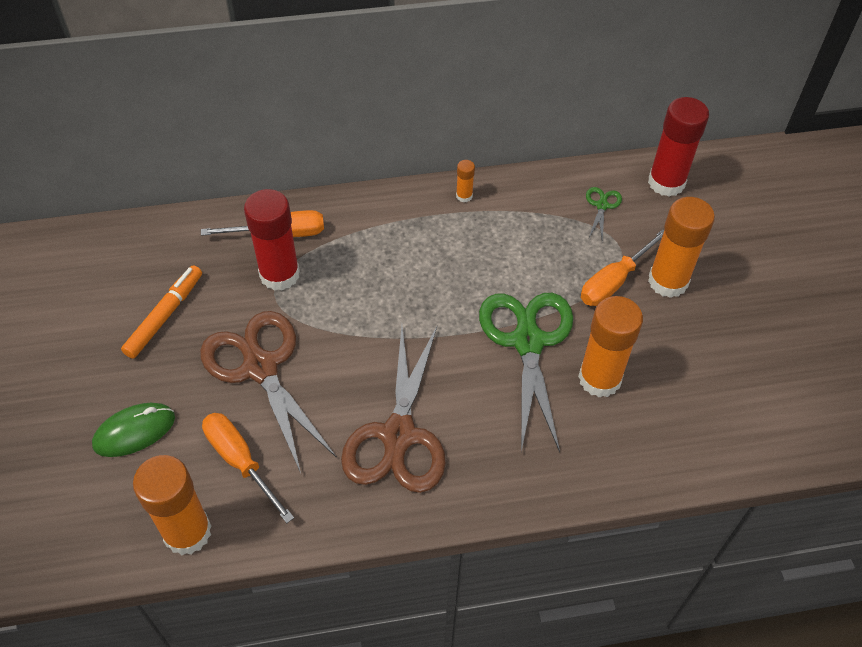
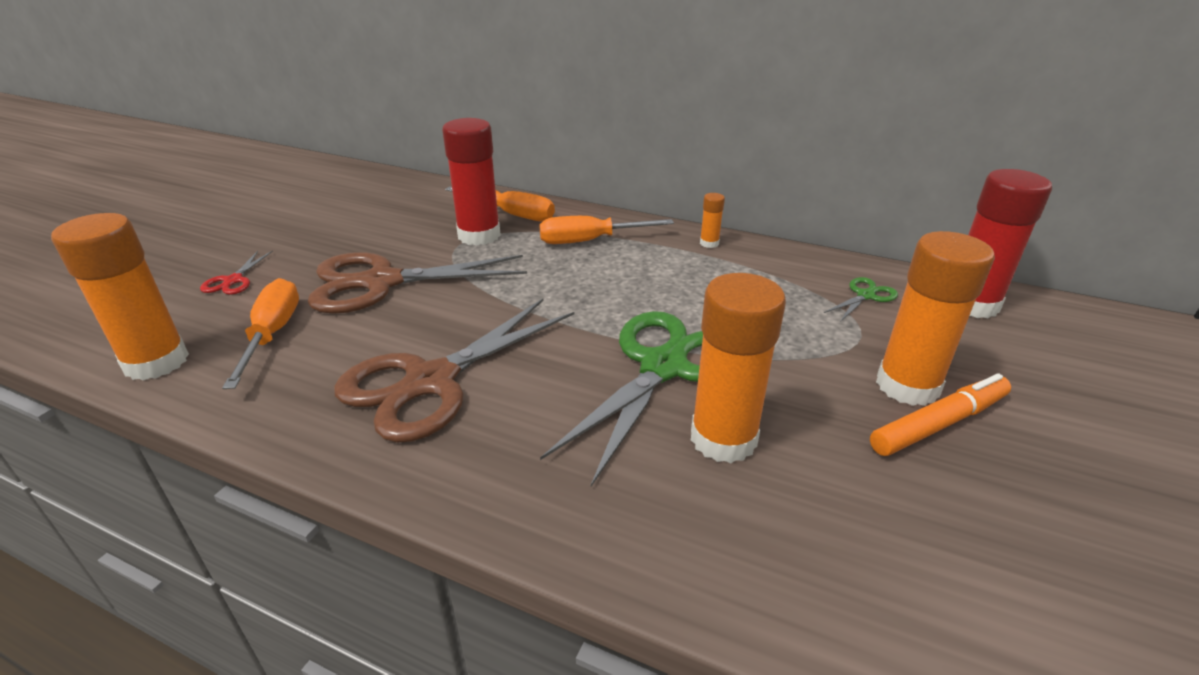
camera: 35 degrees right, 20 degrees down
(134, 431) = (233, 280): green mouse -> red scissors
(165, 316) = (360, 227): orange marker -> orange marker (938, 423)
(261, 368) = (382, 282): brown scissors -> brown scissors turned 105 degrees counterclockwise
(614, 282) = (827, 359): orange screwdriver -> orange screwdriver (590, 241)

